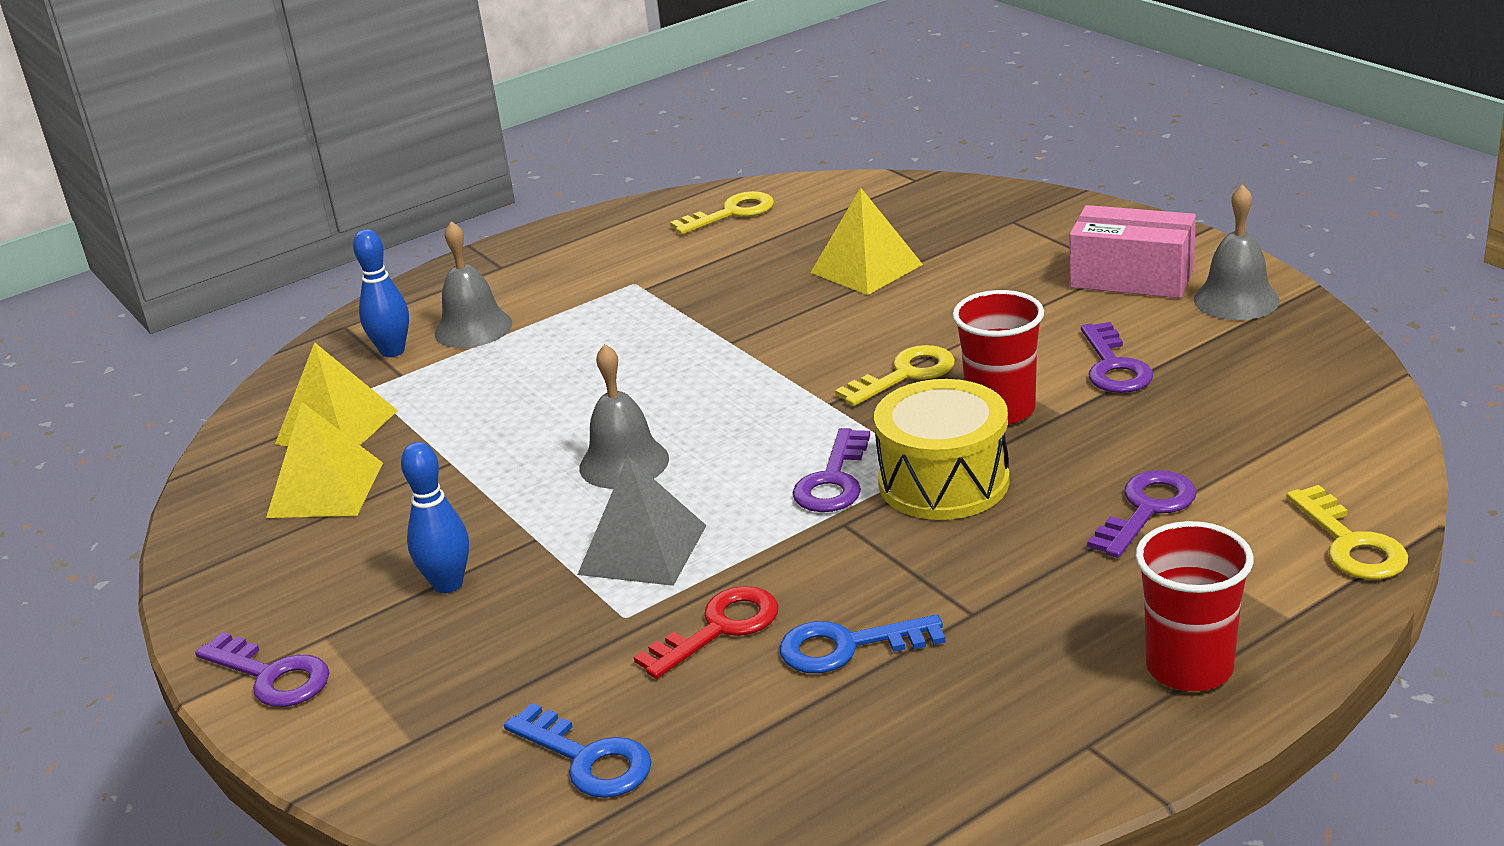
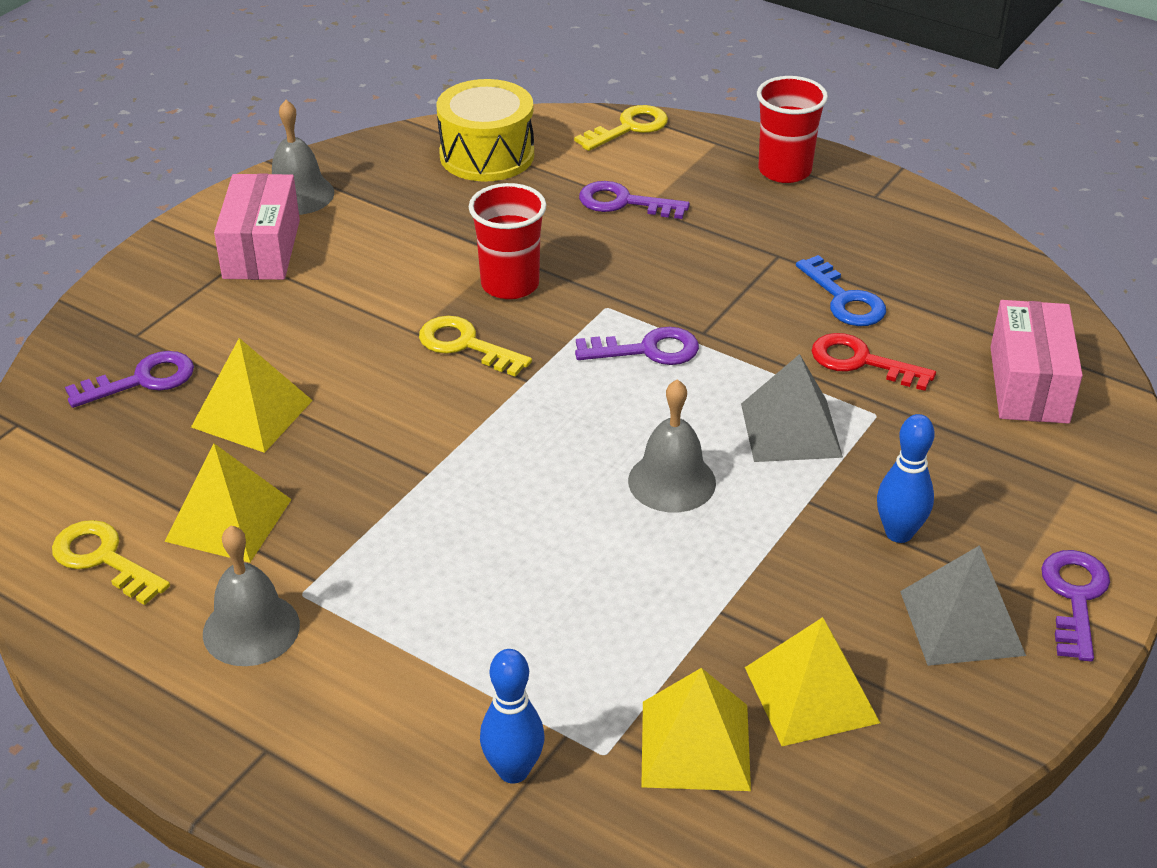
camera: 115 degrees left, 10 degrees up
(314, 592) = (962, 622): none -> grey pyramid
(473, 328) = (439, 709): grey bell -> grey bell (251, 629)
(588, 759) = (1029, 384): blue key -> pink box
(738, 257) = (228, 520): none -> yellow pyramid
(943, 482) = (626, 294): yellow drum -> yellow drum (487, 155)
(1114, 367) = (425, 239): purple key -> purple key (142, 380)

